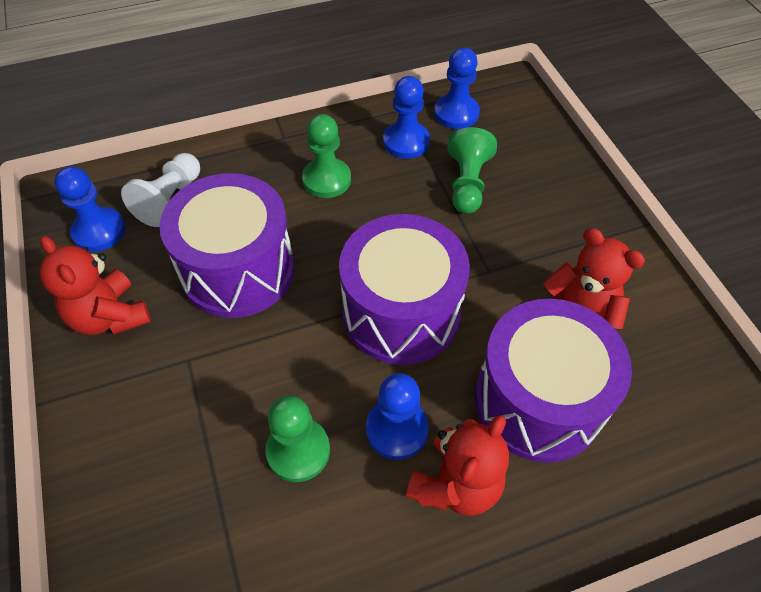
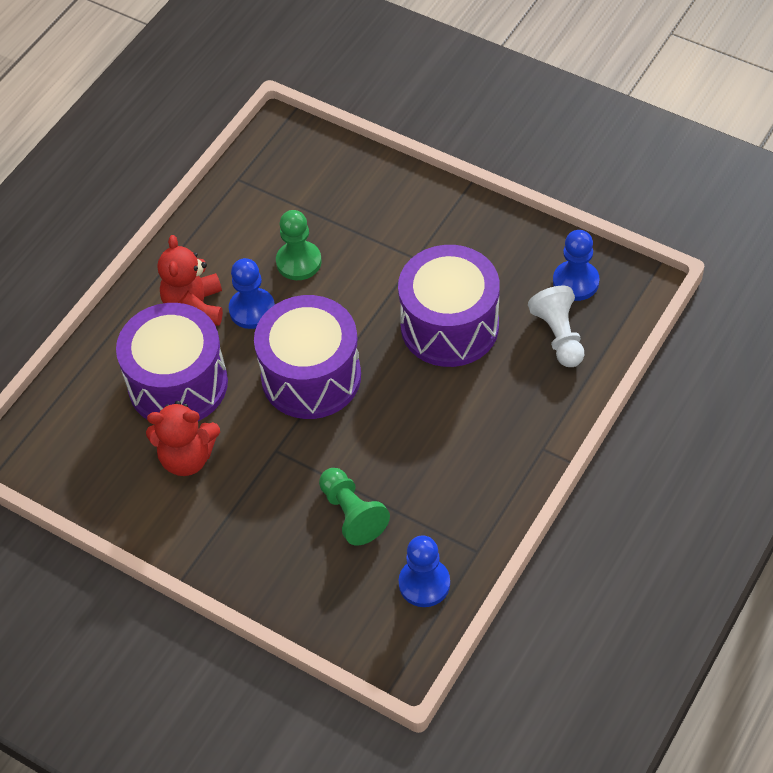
camera: 145 degrees right, 0 degrees up
(109, 316) = (493, 244): red teddy bear -> none
(326, 179) = (465, 436): green pawn -> none
(406, 142) = (438, 518): blue pawn -> none

